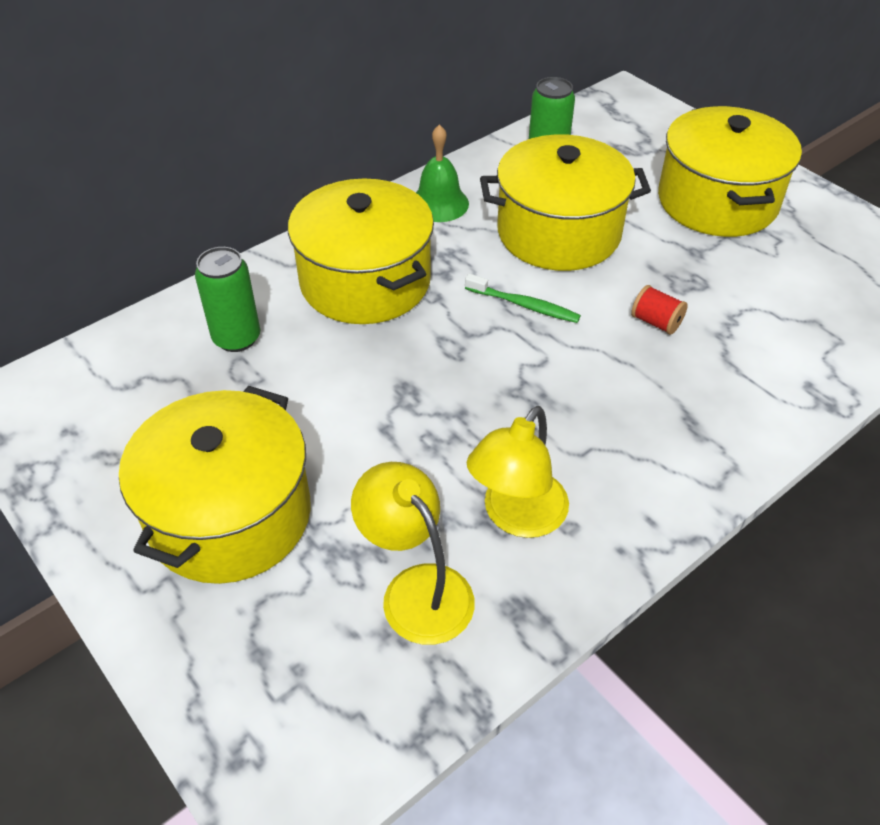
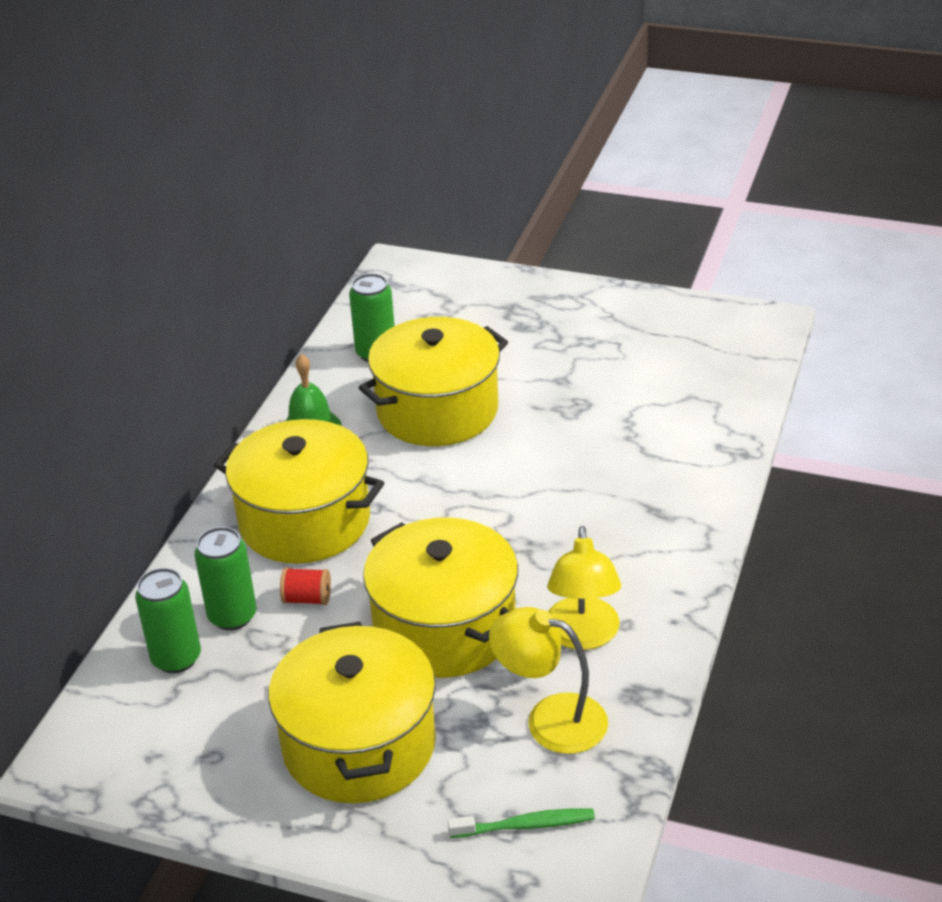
camera: 30 degrees left, 10 degrees down
(163, 353) = (176, 658): none -> green can
(524, 305) = (458, 481): green toothbrush -> green toothbrush (525, 825)
(656, 322) = (573, 449): red spool -> red spool (307, 599)
(717, 201) = (547, 331): yellow pot -> yellow pot (444, 628)

